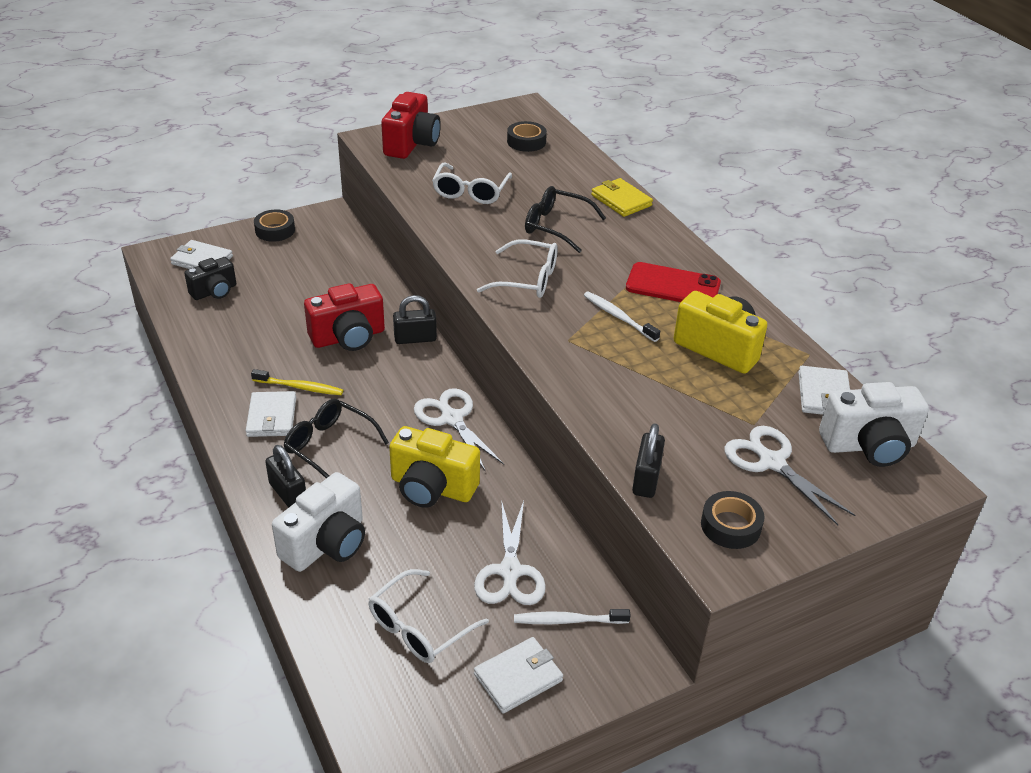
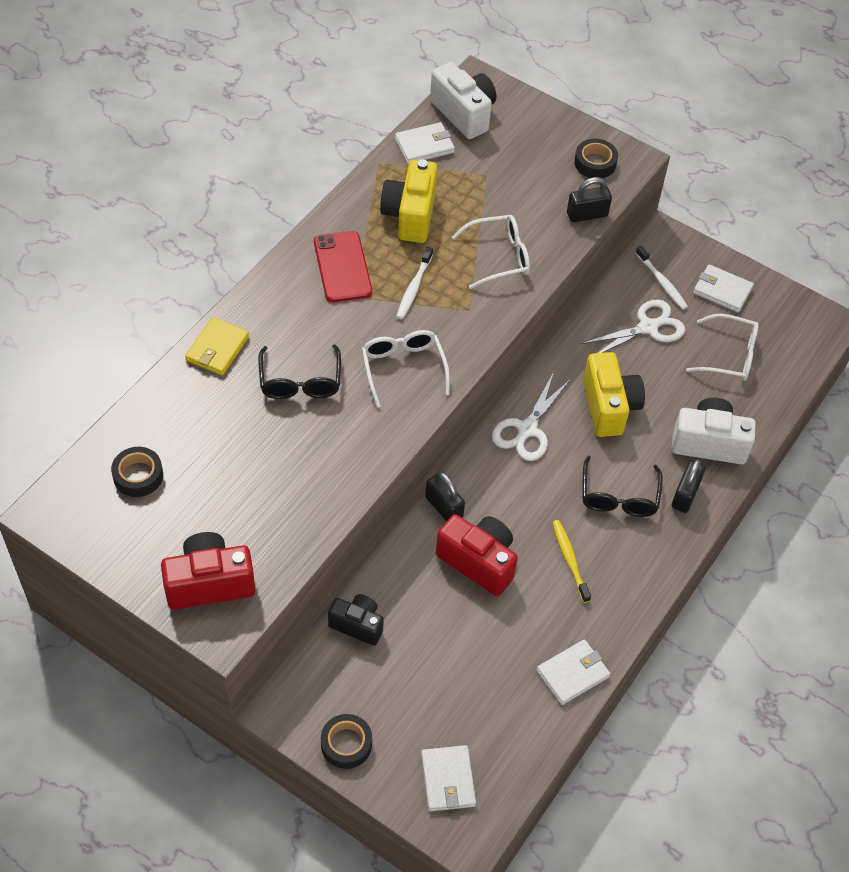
camera: 120 degrees left, 15 degrees up
(214, 291) = (491, 727): black camera -> black camera (357, 625)
(272, 417) = (619, 558): white wallet -> white wallet (573, 673)
(470, 192) = (281, 478): white glasses -> white glasses (499, 257)
(772, 462) = (519, 157): white scissors -> none

